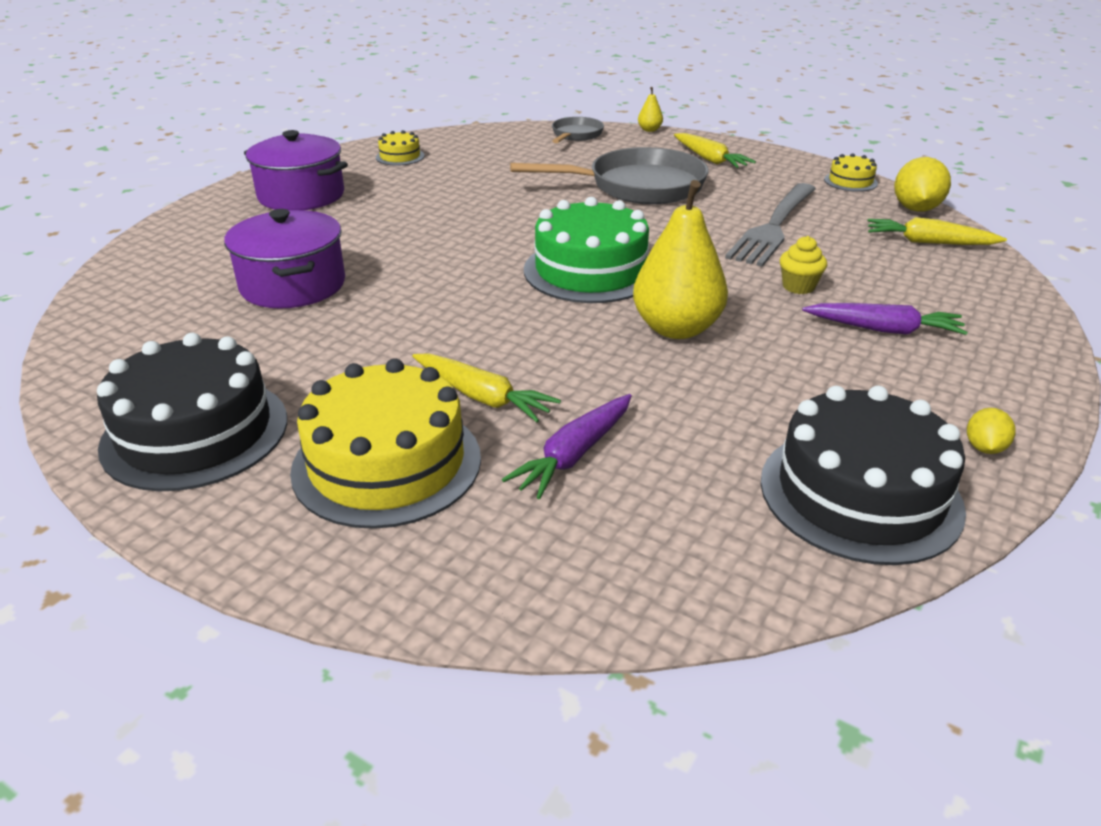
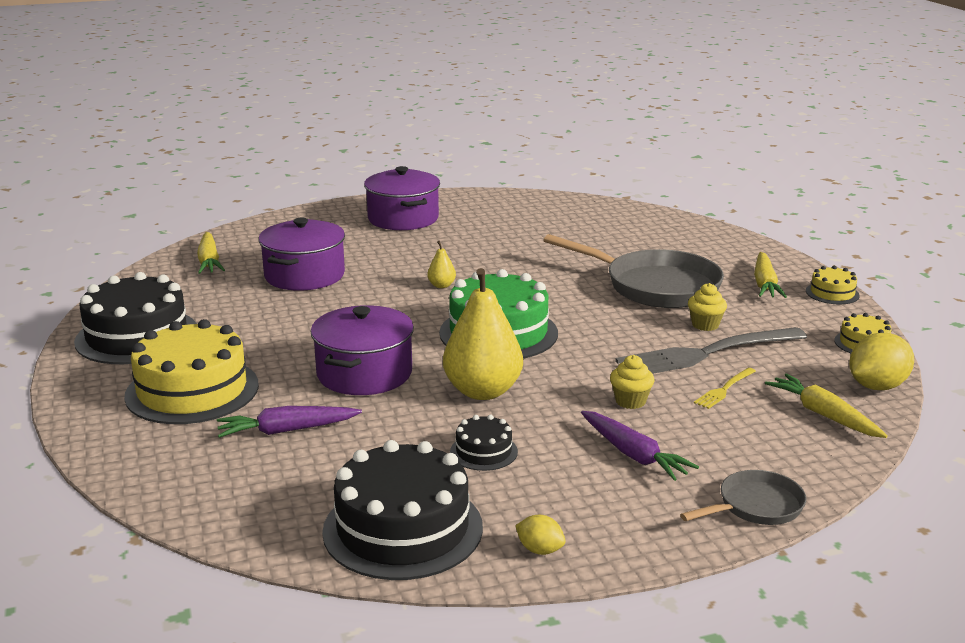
camera: 40 degrees right, 10 degrees down
(400, 156) = (515, 209): yellow cake -> yellow cake (832, 293)
(482, 397) = (295, 379): yellow carrot -> yellow carrot (209, 261)
(541, 359) = (364, 373): none -> purple pot
(576, 135) = (685, 230): grey pan -> grey pan (756, 506)
(649, 130) = (761, 243): yellow pear -> yellow pear (441, 285)
(731, 204) = (705, 325): none -> yellow cupcake
(781, 383) = (483, 452): none -> black cake
(838, 249) = (724, 389): none -> yellow fork
(984, 448) = (540, 550): yellow lemon -> yellow lemon turned 60 degrees clockwise

